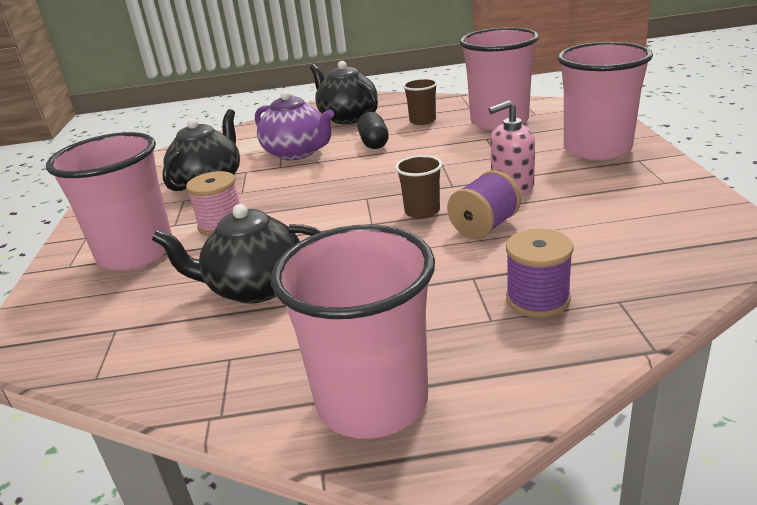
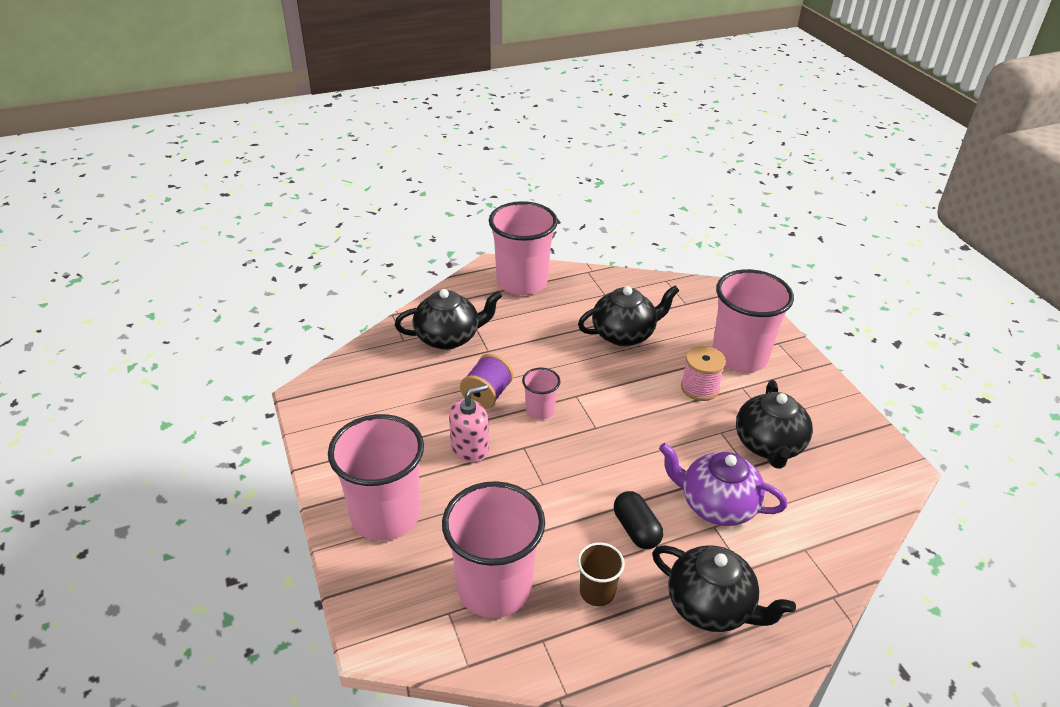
camera: 160 degrees right, 10 degrees up
(422, 211) = (540, 410): brown cup -> pink cup
(537, 299) = (448, 337): purple spool -> black teapot

